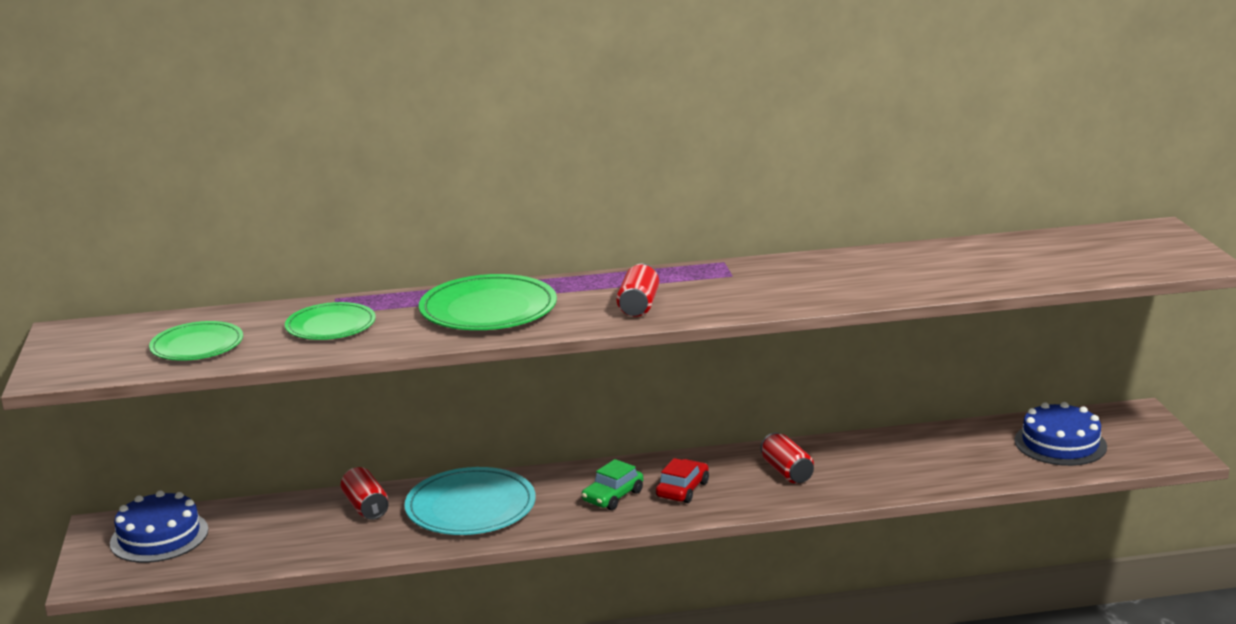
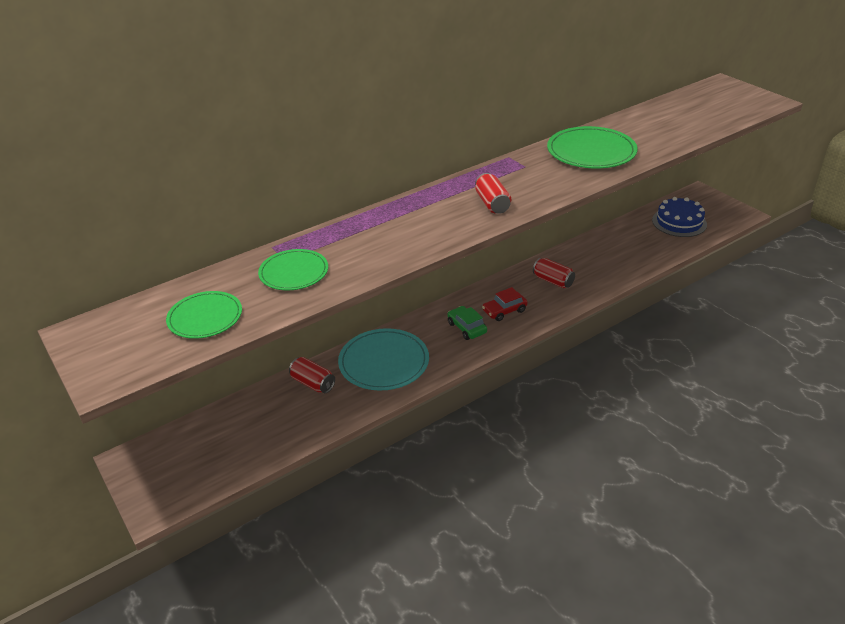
camera: 25 degrees left, 15 degrees up
(159, 536) = (180, 454): blue cake -> none
(488, 309) = (394, 230): green plate -> green plate (591, 152)
(612, 496) = (467, 328): green car -> green car turned 135 degrees clockwise
(682, 489) = (504, 311): red car -> red car turned 120 degrees counterclockwise

